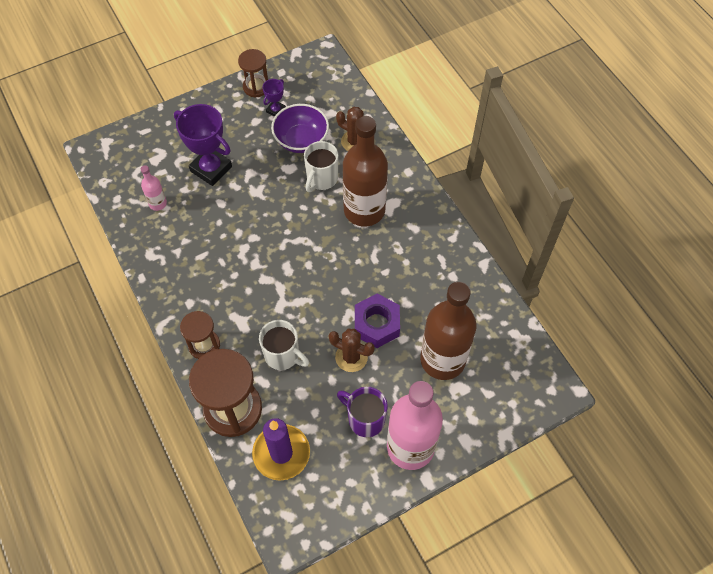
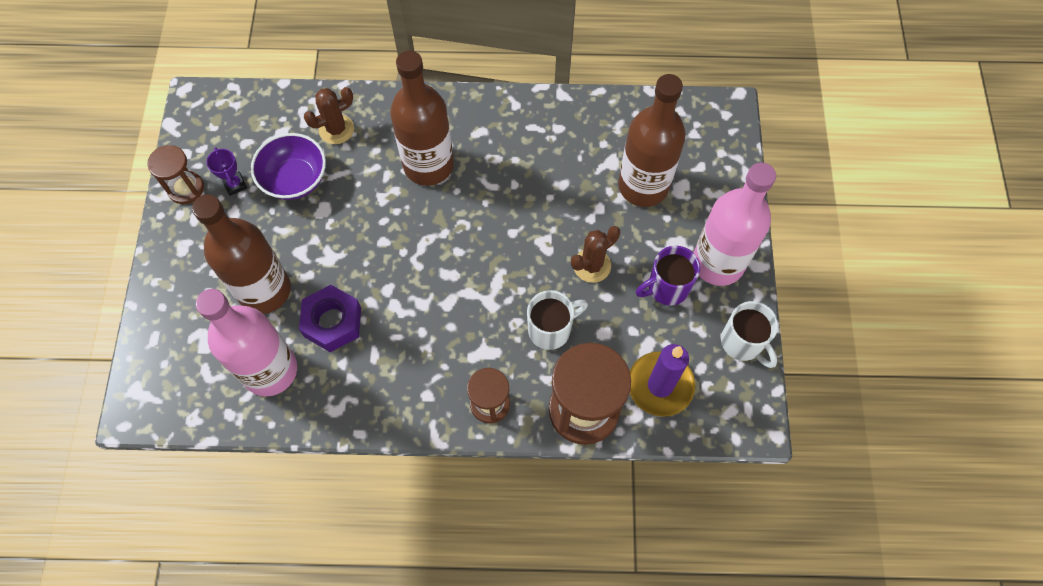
camera: 60 degrees left, 5 degrees up
(157, 203) = (270, 370): pink bottle -> pink bottle, size x2.28
(211, 169) = (264, 290): purple trophy -> brown bottle
(321, 179) = (360, 185): white mug -> white mug (743, 343)
(376, 324) = (569, 223): purple nut -> purple nut (332, 322)

